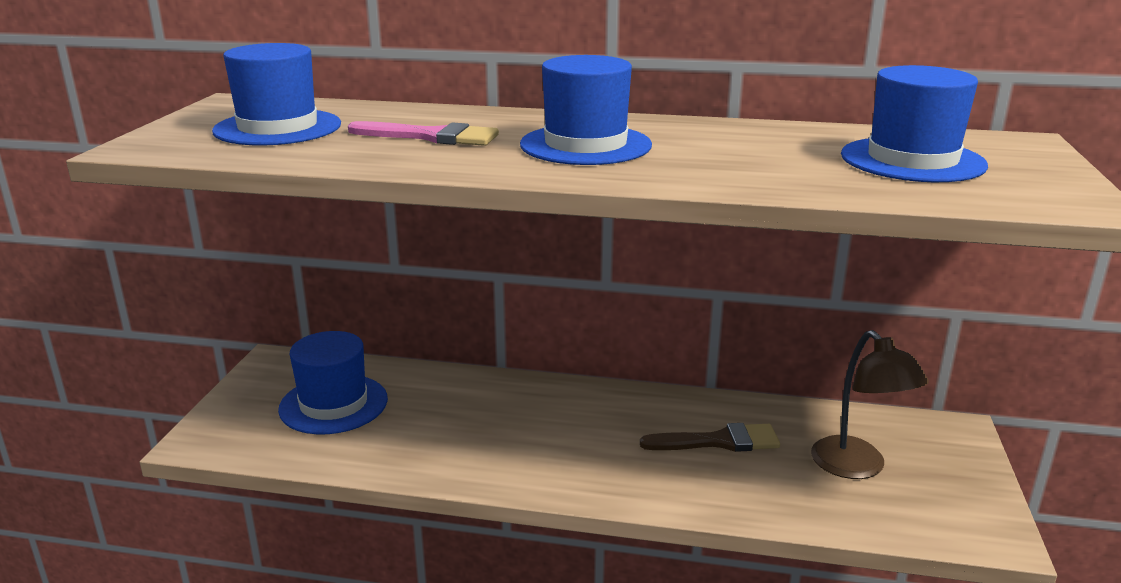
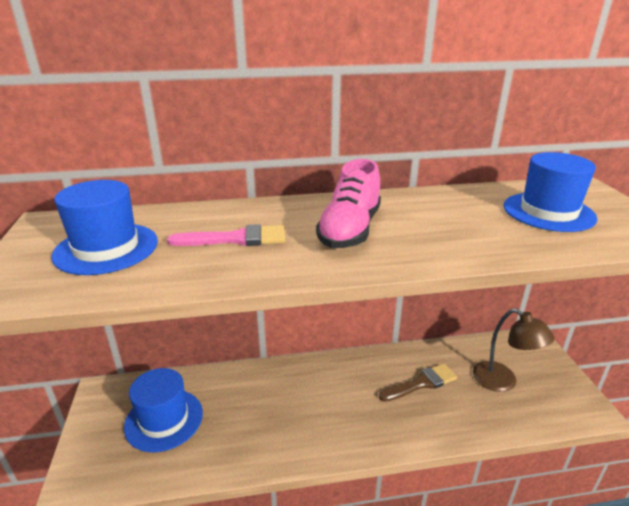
camera: 20 degrees left, 5 degrees up
(585, 145) = (350, 230): blue hat -> pink shoe

